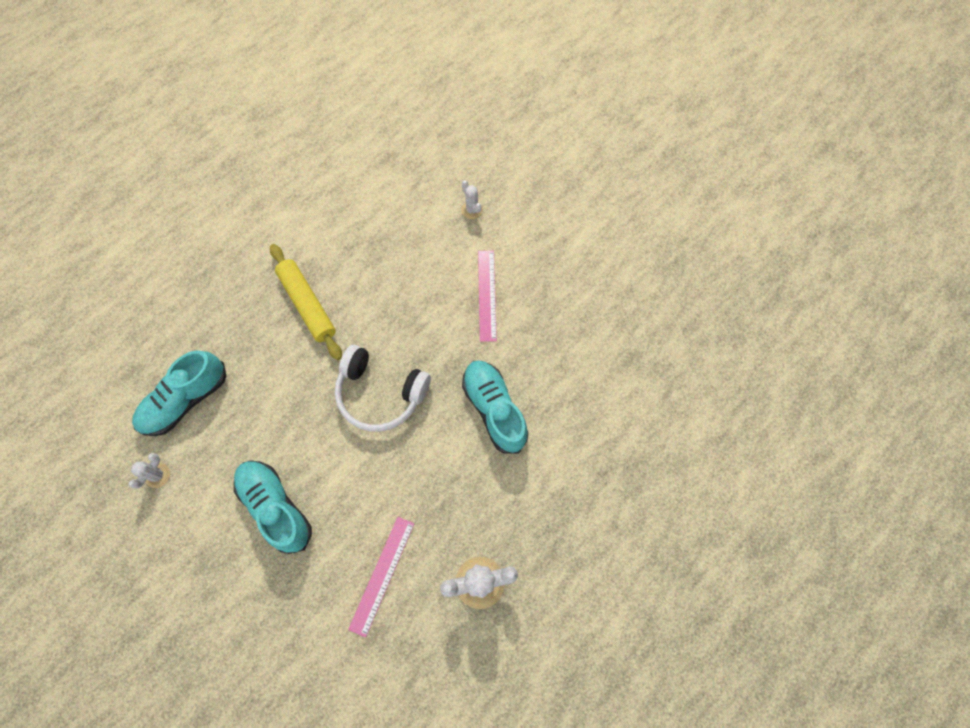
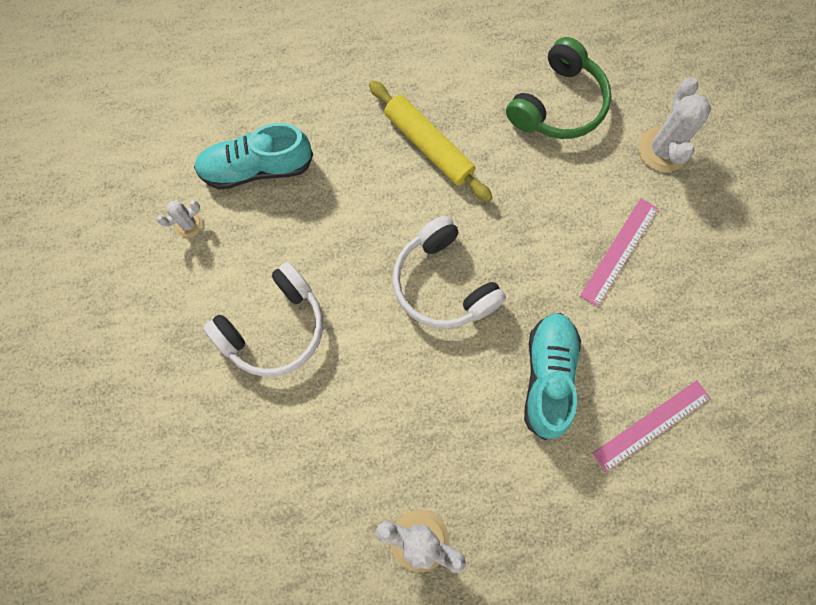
camera: 35 degrees right, 5 degrees up
(276, 507) = (274, 328): turquoise shoe -> white headphones
(308, 304) = (429, 146): yellow rolling pin -> yellow rolling pin turned 45 degrees counterclockwise
(381, 221) = (558, 104): none -> green headphones
(382, 575) = (331, 464): pink ruler -> pink ruler (651, 425)
(472, 210) = (662, 149): white cactus -> white cactus, size x1.86

